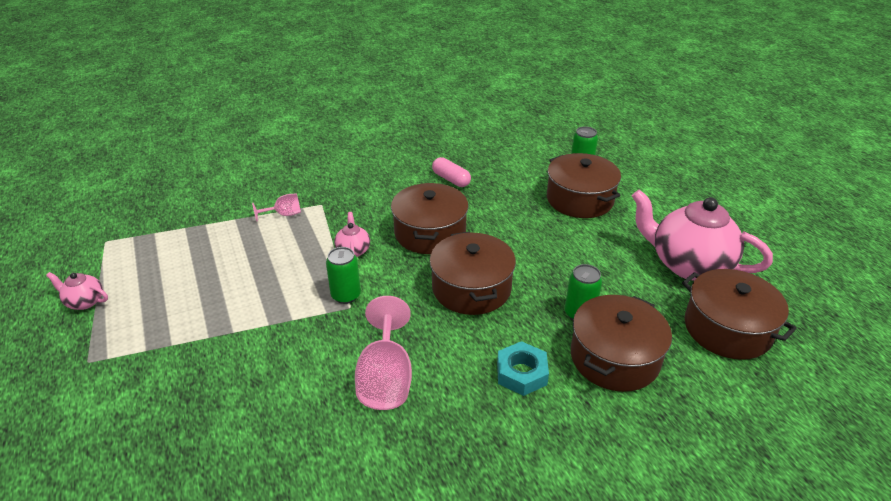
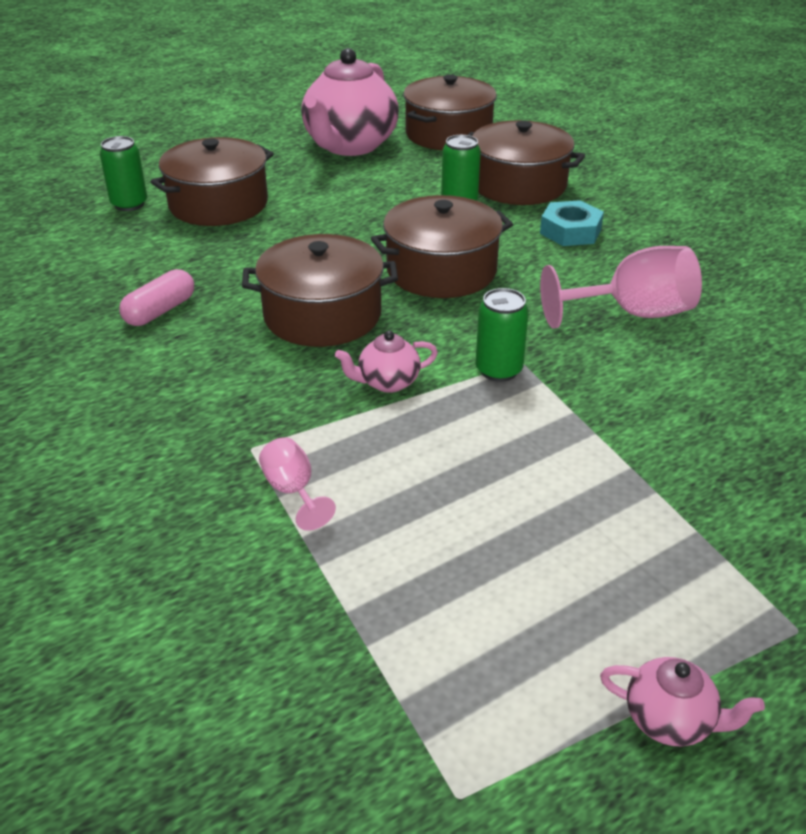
camera: 100 degrees left, 0 degrees up
(85, 302) = (670, 720): pink teapot -> pink teapot turned 75 degrees counterclockwise

